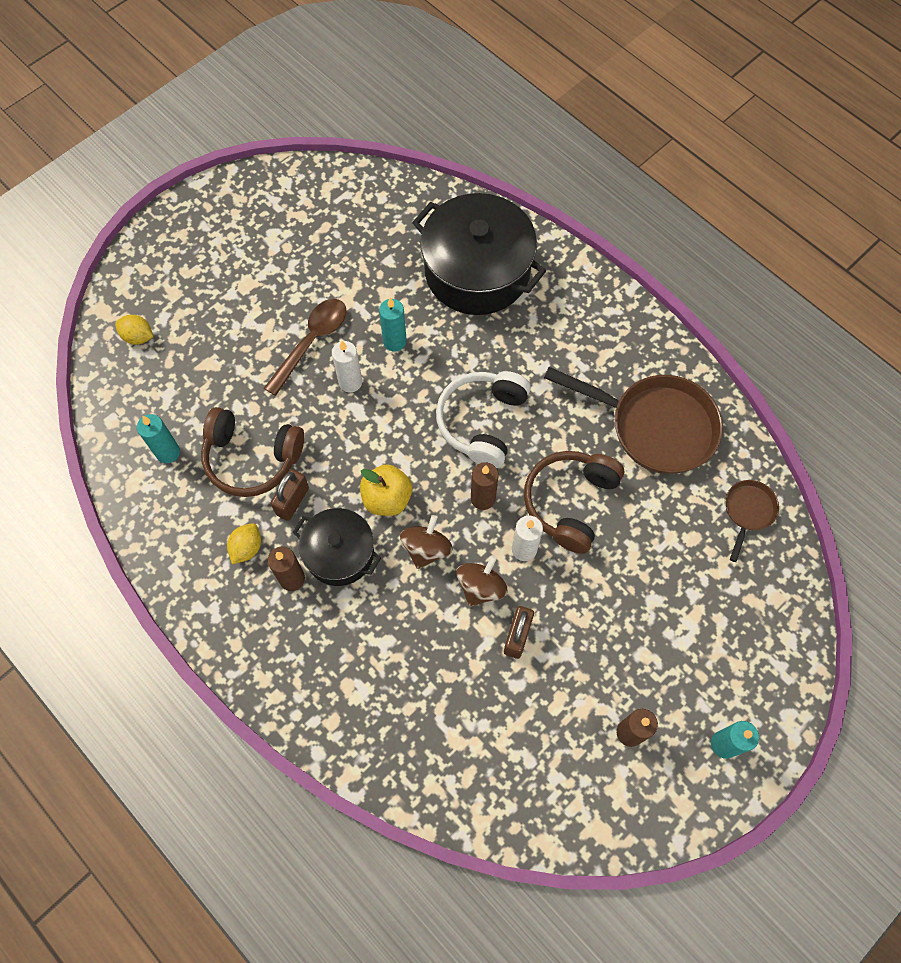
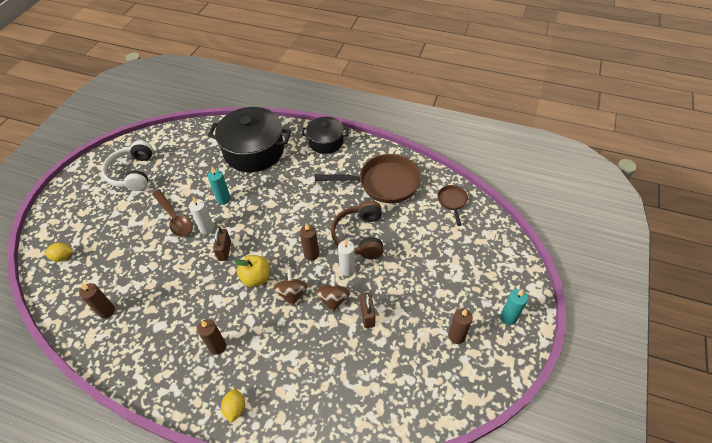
camera: 25 degrees left, 15 degrees down
(168, 452) = (107, 311): turquoise candle -> brown candle
(247, 548) = (181, 342): yellow lemon -> yellow lemon (235, 408)
(252, 458) = (163, 291): brown headphones -> none
(293, 501) = (199, 304): brown padlock -> brown padlock (225, 251)
(311, 342) = (175, 218): brown spoon -> brown spoon turned 135 degrees clockwise
(339, 553) = (241, 319): black pot -> black pot (326, 142)
(482, 422) = (292, 218): white headphones -> white headphones (133, 173)

